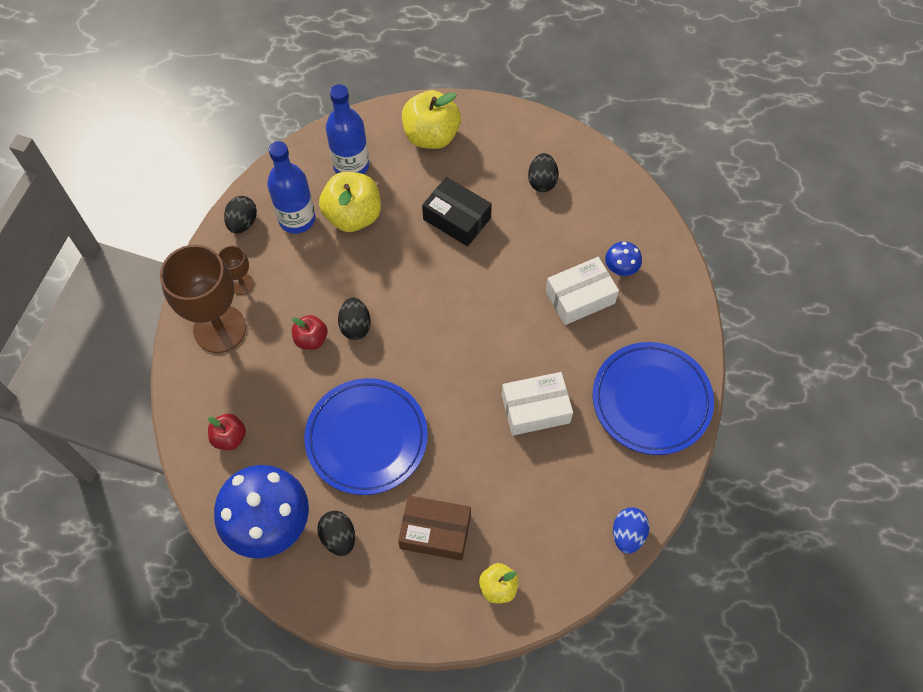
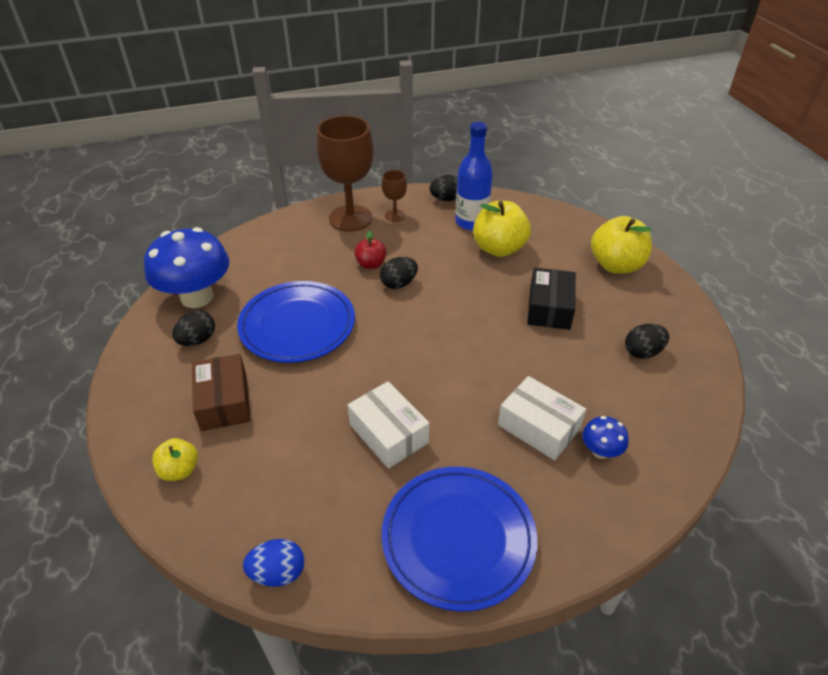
camera: 65 degrees right, 20 degrees down
(229, 437) = (262, 253): red apple -> none
(351, 165) = (543, 232): blue bottle -> none

